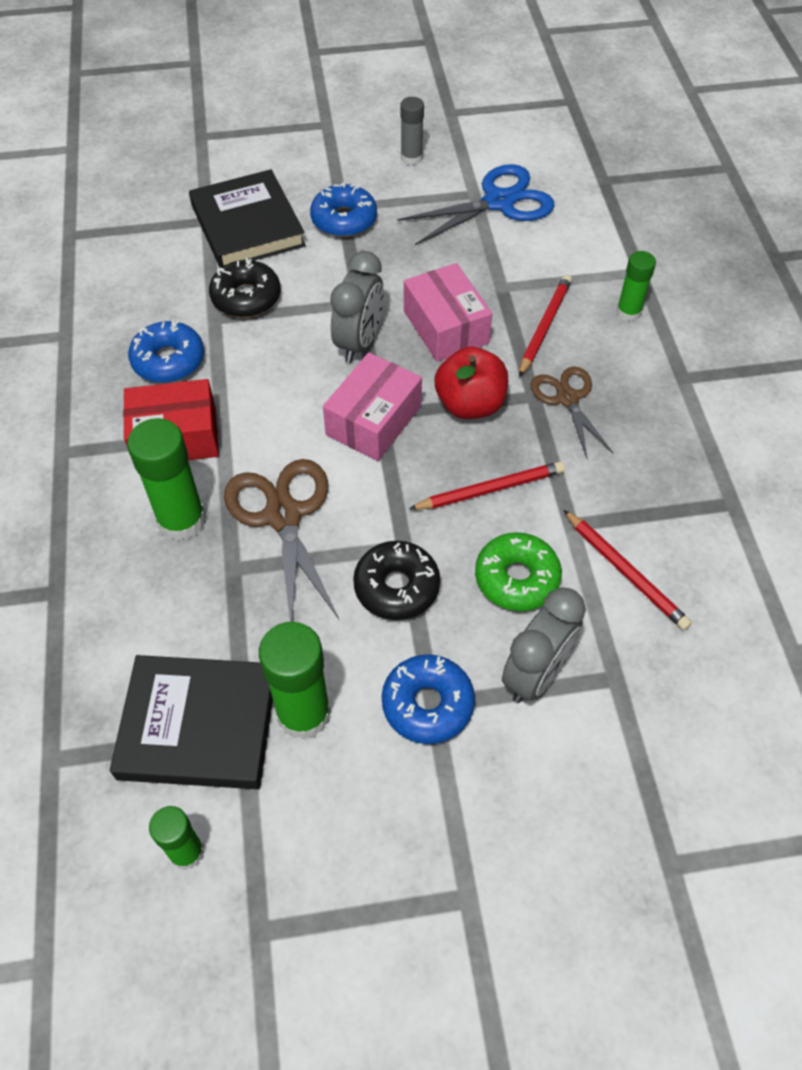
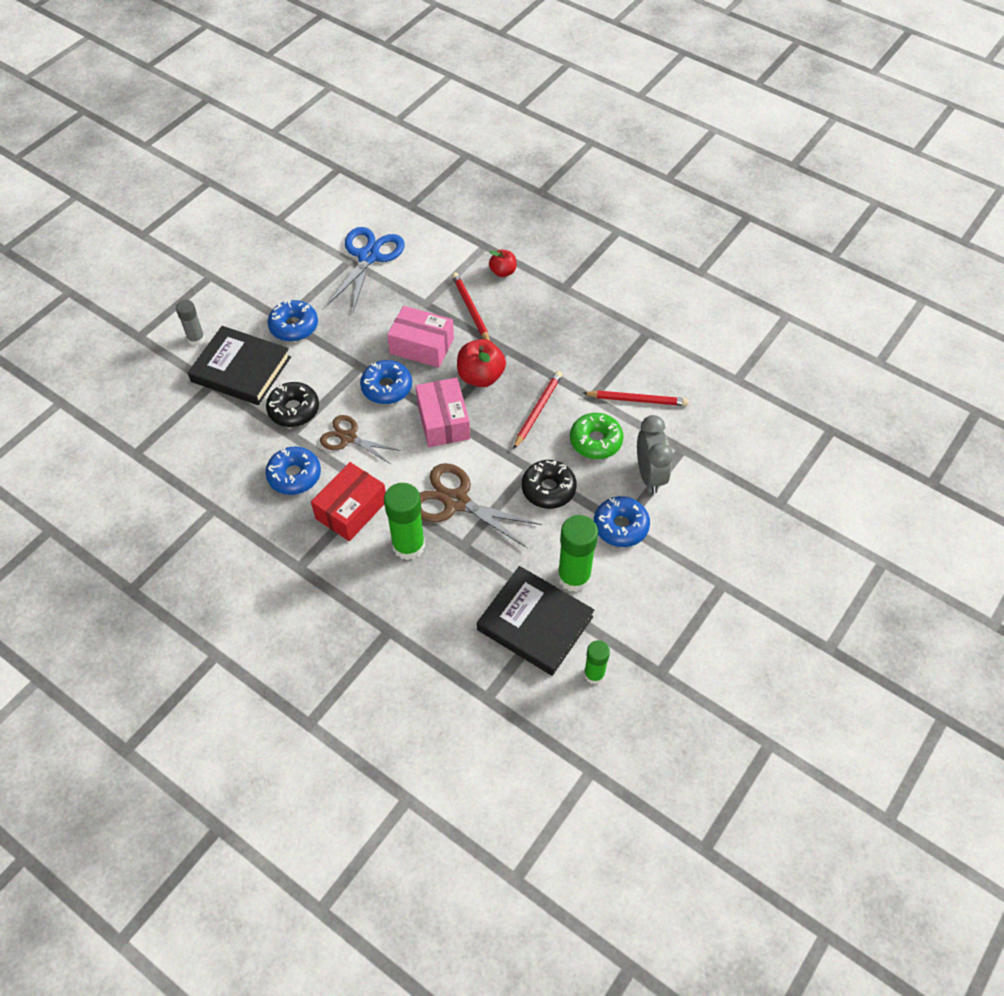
camera: 45 degrees left, 0 degrees up
(198, 726) = (535, 623): black book -> black book turned 75 degrees clockwise
(359, 342) = (387, 387): grey clock -> blue donut
(411, 158) = (288, 263): grey glue stick -> grey glue stick (196, 339)
(567, 398) = (523, 338): brown scissors -> brown scissors (348, 438)
(628, 312) = (503, 272): green glue stick -> red apple

